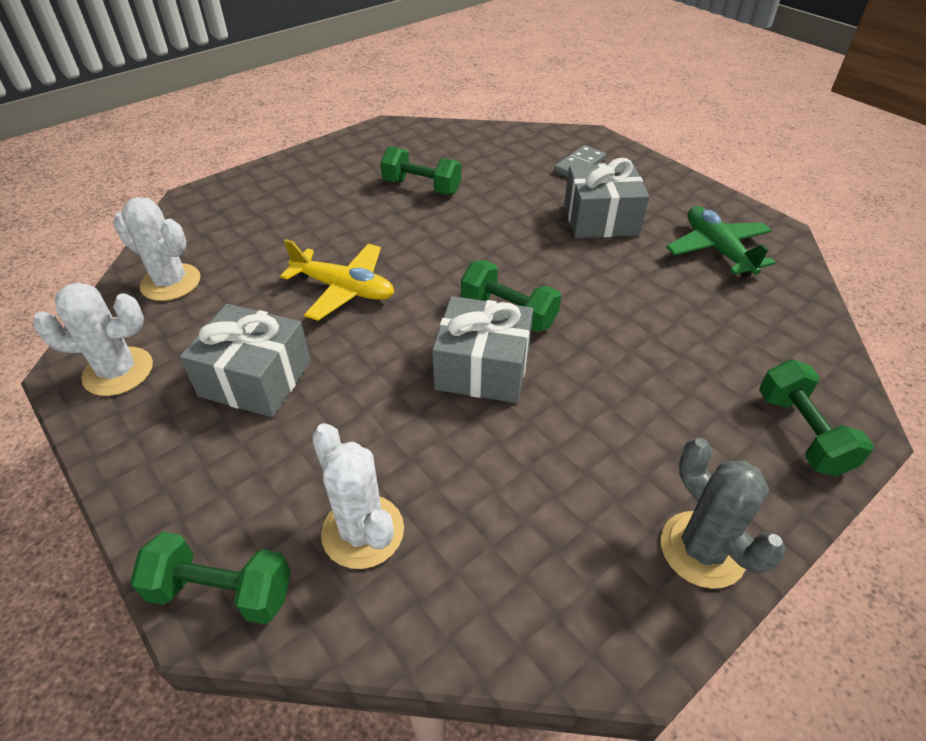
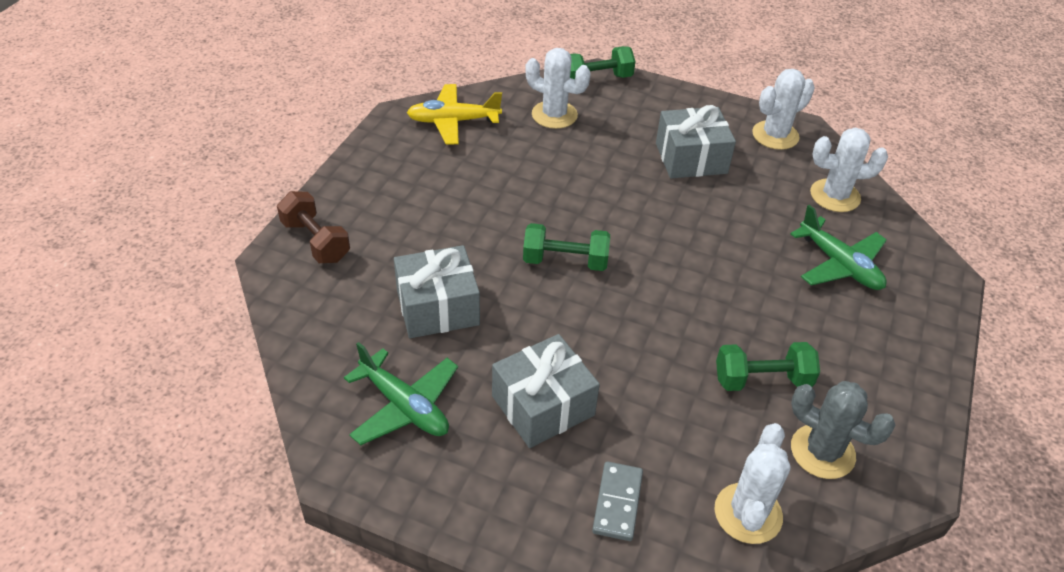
camera: 150 degrees right, 0 degrees up
(261, 230) = (839, 264): none -> green plane
(344, 289) = (707, 236): yellow plane -> yellow plane (453, 121)
(482, 368) = (553, 212): grey gift -> grey gift (437, 307)
(501, 142) = (748, 513): none -> white cactus
(702, 549) = (373, 160): grey cactus -> grey cactus (822, 452)
(801, 433) = (316, 241): green dumbbell -> brown dumbbell

